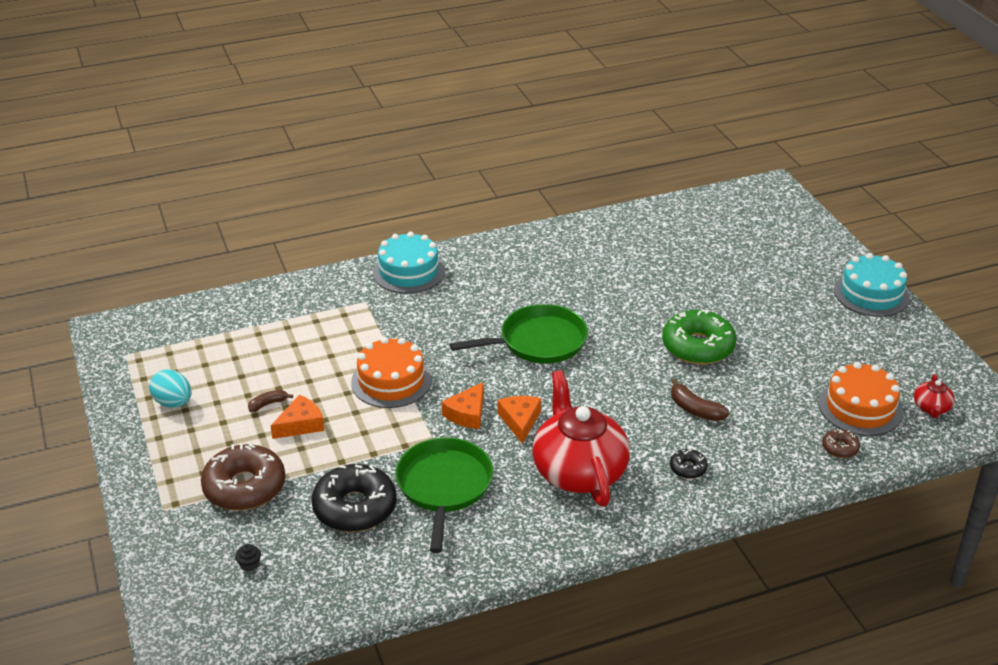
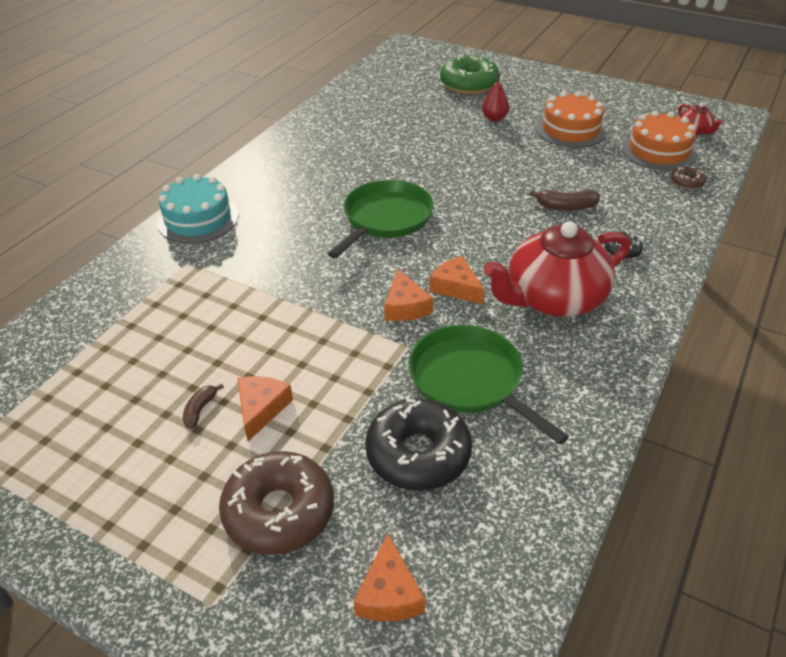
camera: 40 degrees left, 5 degrees up
(173, 403) = (83, 475): turquoise egg -> none
(249, 564) = (389, 593): black cupcake -> orange cheese
(391, 381) = (300, 317): orange cake -> orange cake (570, 130)
(578, 470) = (553, 299): red teapot -> red teapot turned 60 degrees counterclockwise
(698, 346) = (505, 164): green donut -> green donut (469, 84)
(750, 300) = (494, 118): none -> red pear
(871, 294) = (560, 81): turquoise cake -> none

